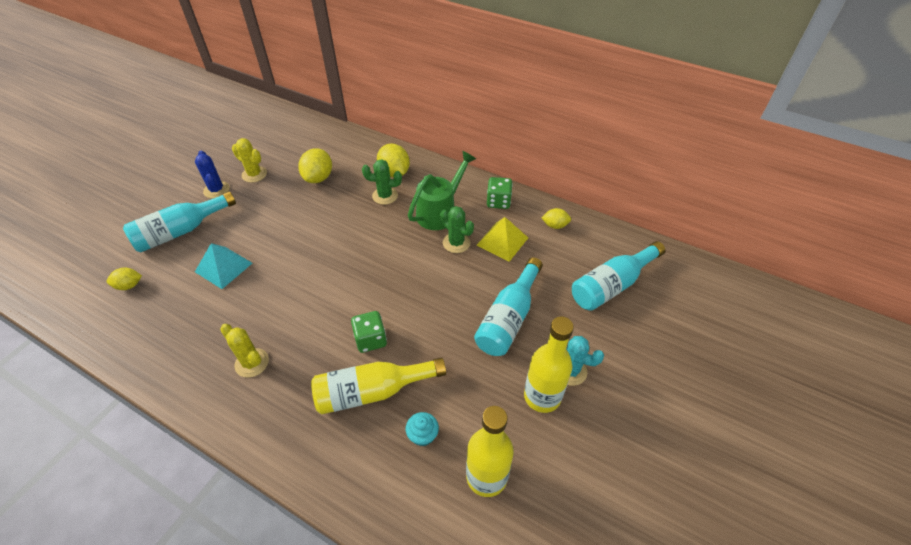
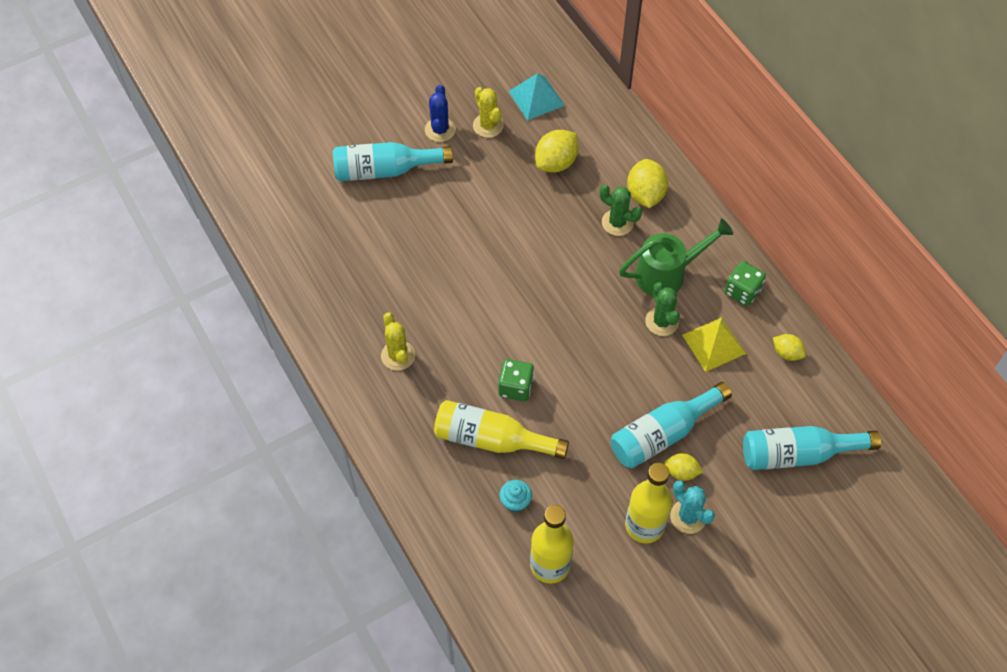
camera: 30 degrees right, 10 degrees up
(129, 285) = (317, 215): yellow lemon -> yellow lemon (681, 472)
(223, 267) = (411, 236): turquoise pyramid -> turquoise pyramid (536, 98)

